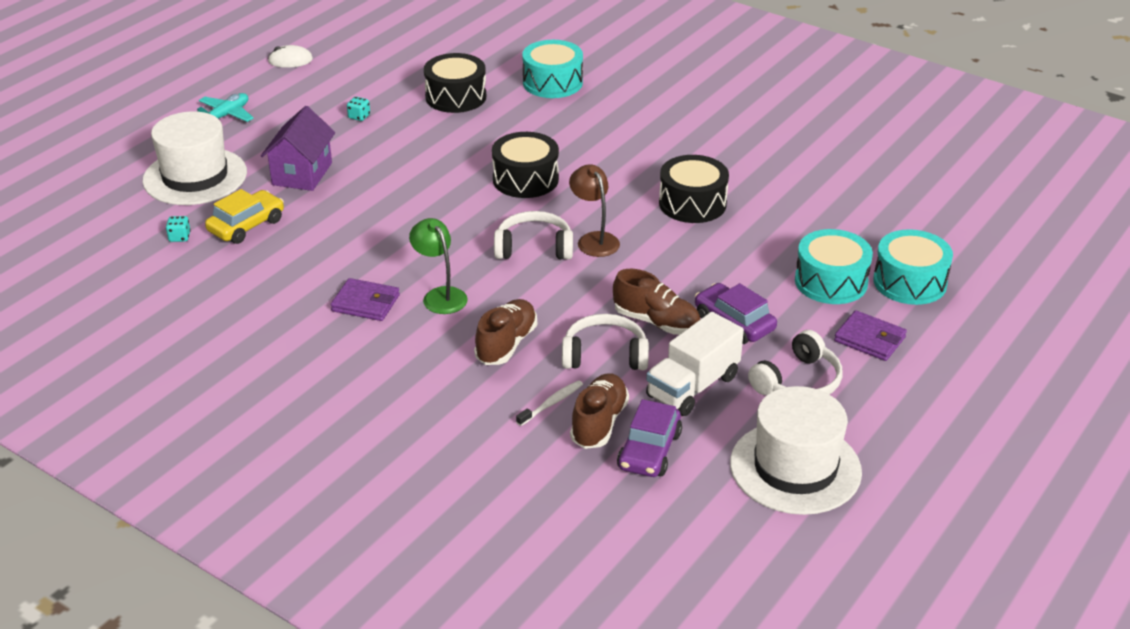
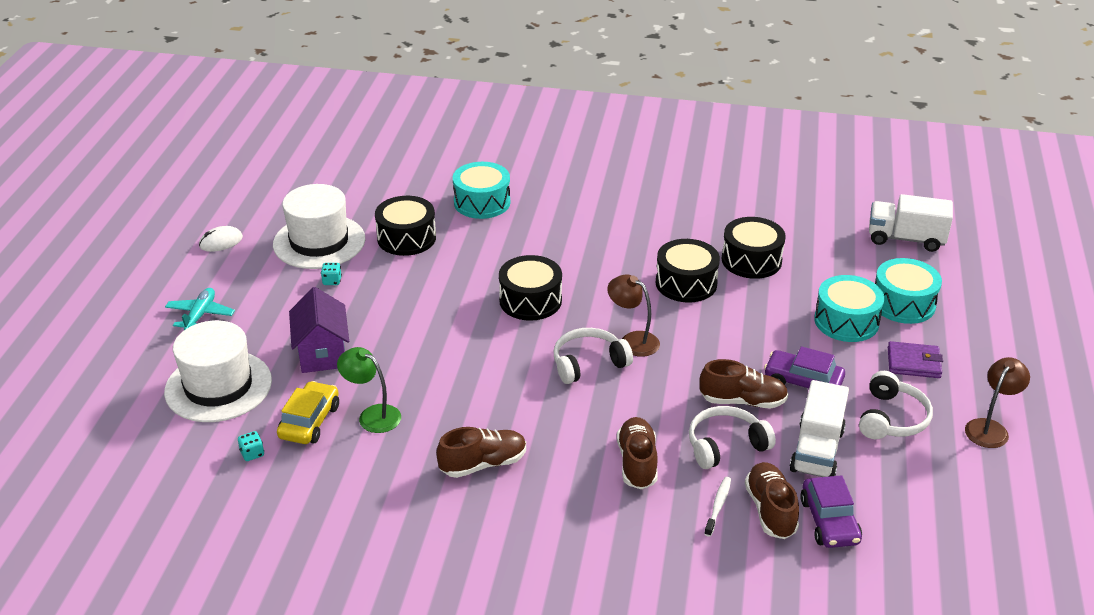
camera: 25 degrees left, 0 degrees up
(365, 303) = (483, 464): purple wallet -> brown shoe
(440, 295) = (543, 435): green lamp -> green lamp (372, 415)
(779, 200) = (751, 260): none -> black drum
(795, 467) = (949, 495): white hat -> white hat (319, 242)
(898, 422) = (990, 428): none -> brown lamp
(970, 222) = (905, 239): none -> white truck

